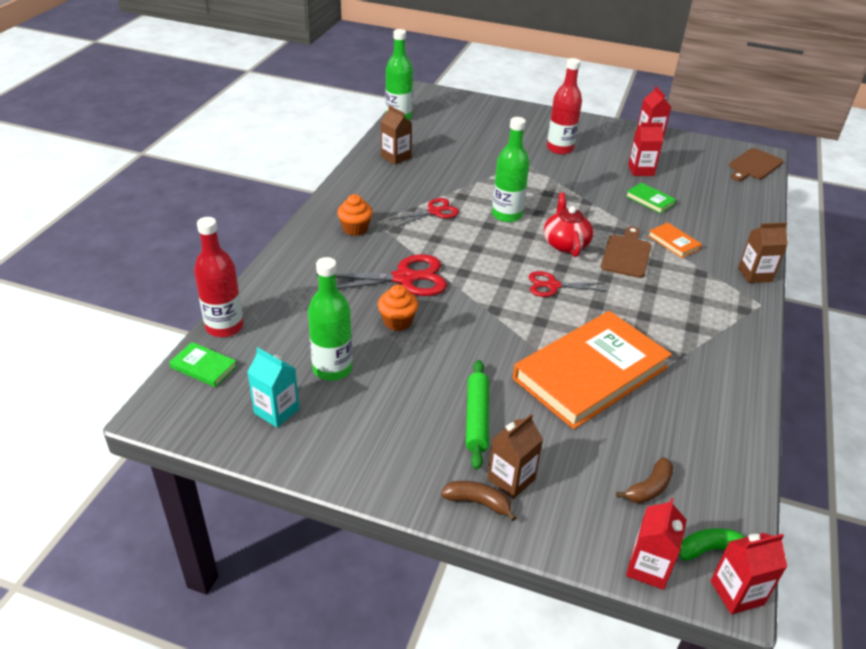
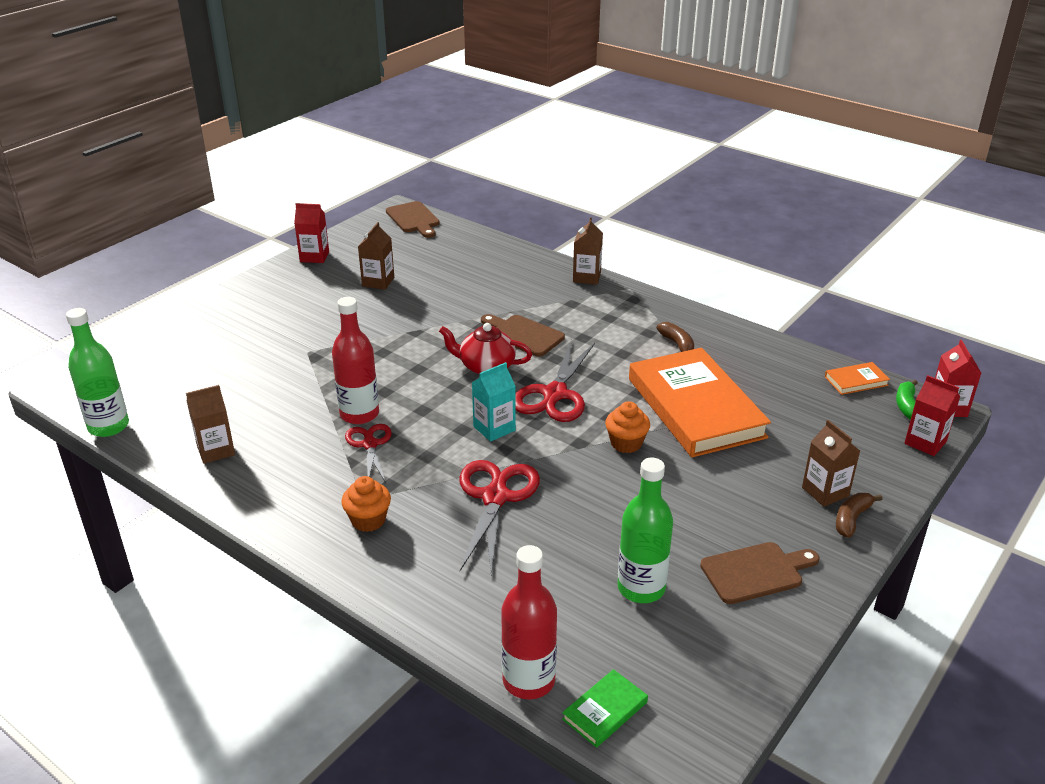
camera: 70 degrees left, 5 degrees down
(276, 411) = (702, 648): turquoise carton -> turquoise carton (494, 428)
(375, 436) = (756, 572): none -> brown cutting board
(397, 322) = (574, 519): orange cupcake -> orange cupcake (626, 443)
(476, 418) = (742, 495): green rolling pin -> none
(507, 215) = (409, 392): green bottle -> none
(552, 285) = (554, 394): red scissors -> red scissors, size x1.65
(560, 148) = (295, 319): red bottle -> red bottle (359, 414)
(641, 170) = (378, 282): red carton -> brown carton
(649, 488) = (842, 417): brown banana -> brown banana (677, 344)
(650, 200) = (437, 293): green book -> none
(673, 242) = (517, 302): orange book -> orange book (856, 381)

